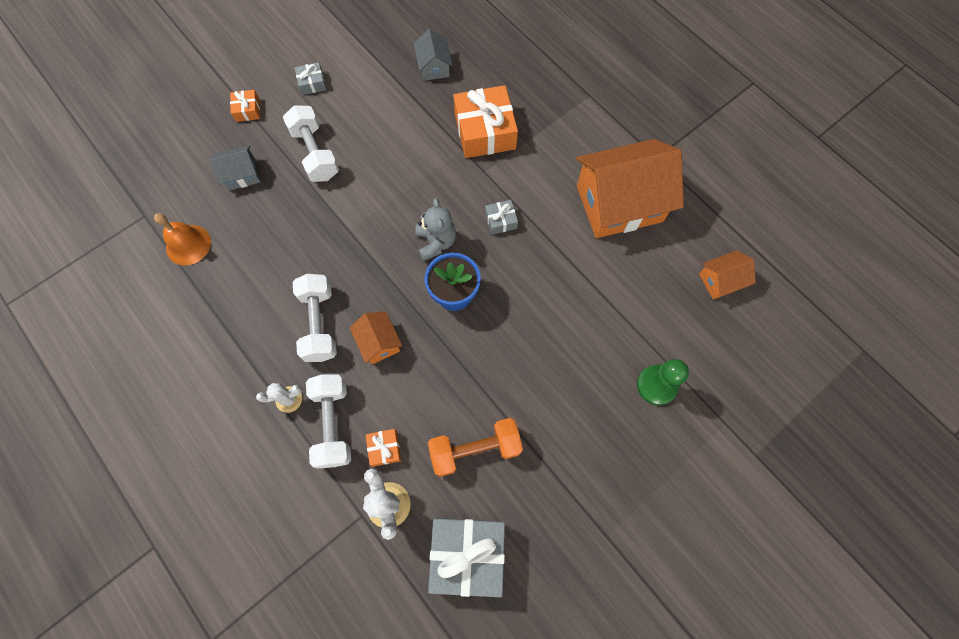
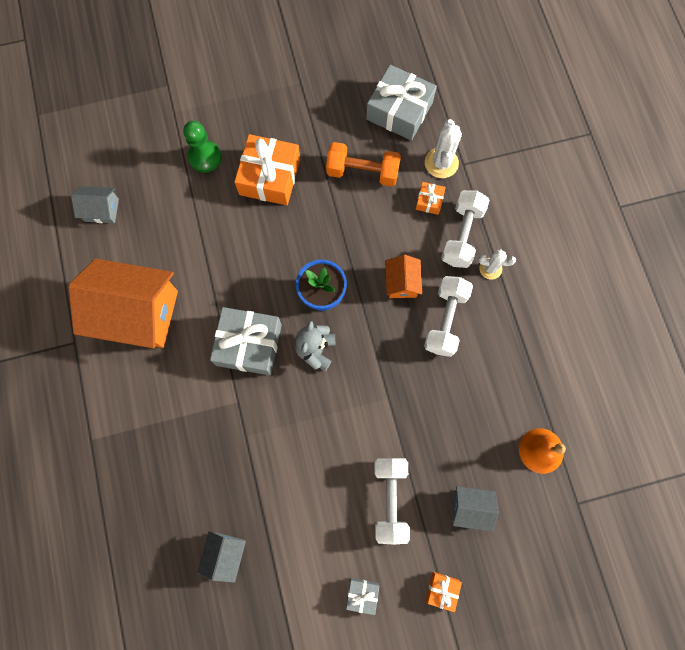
camera: 155 degrees left, 5 degrees up
(485, 131) = (214, 446): orange gift -> orange gift (269, 177)
(501, 220) = (249, 344): grey gift -> grey gift, size x2.15
(720, 280) = (101, 210): orange house -> grey house

